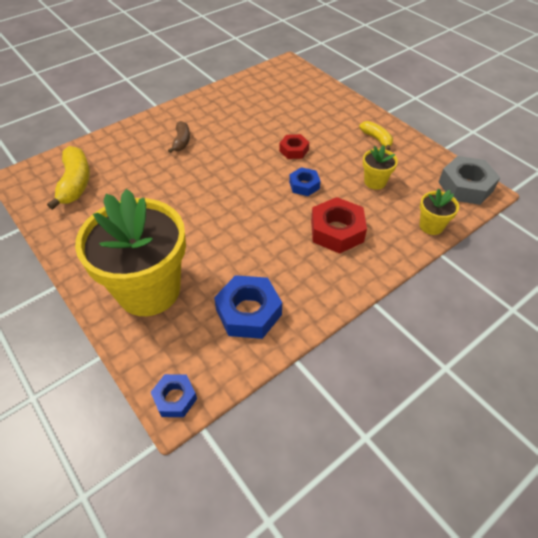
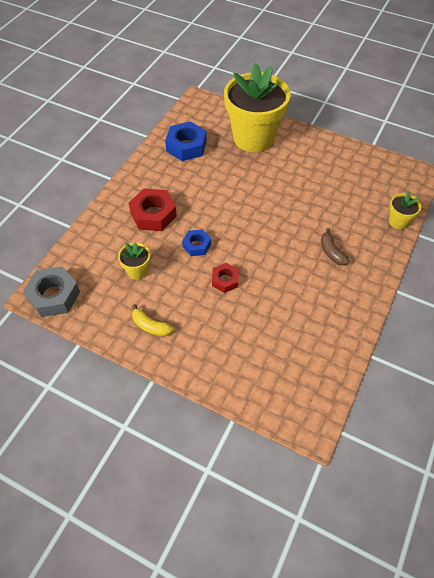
camera: 155 degrees right, 5 degrees up
(75, 183) = (373, 183): yellow banana -> none
(175, 398) = (200, 101): blue nut -> none
(431, 226) = (81, 244): yellow flower pot -> yellow flower pot (398, 221)

